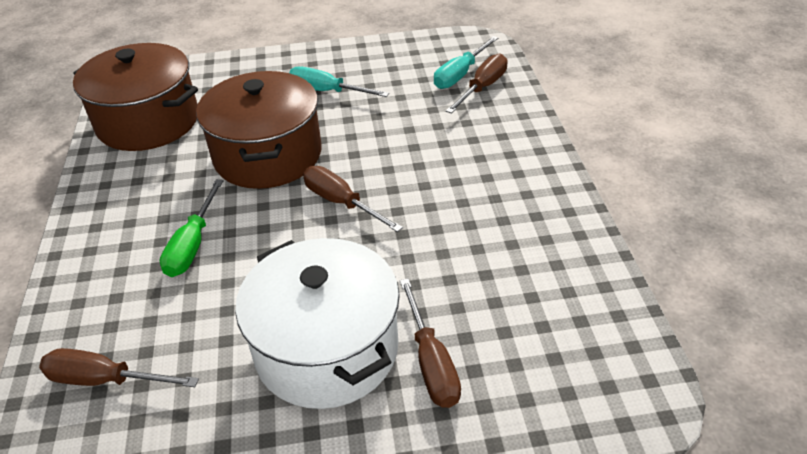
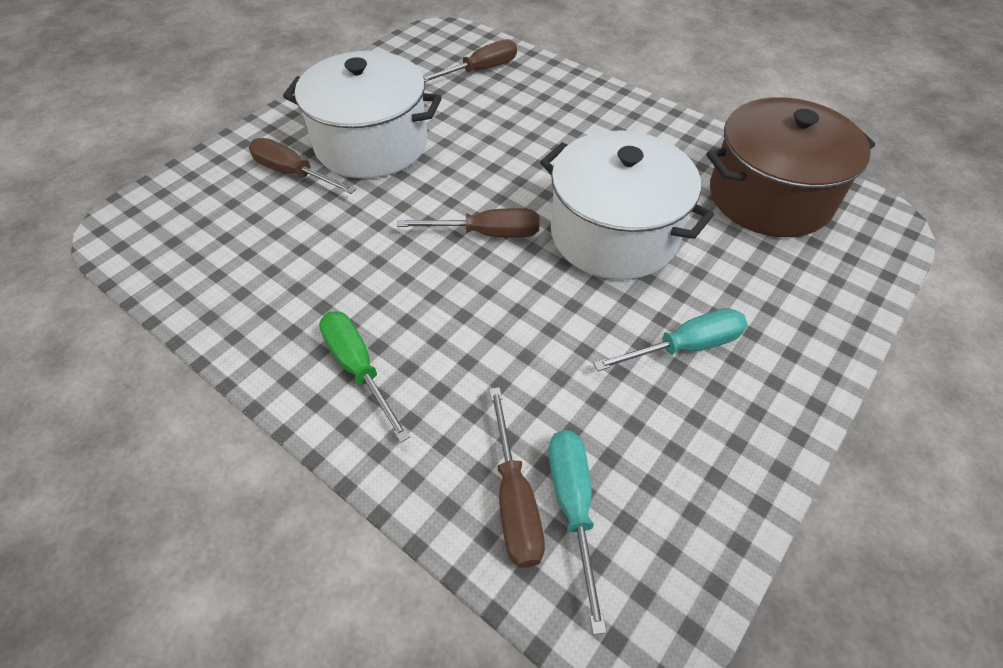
camera: 135 degrees right, 10 degrees up
(193, 244) = (549, 143): green screwdriver -> green screwdriver (358, 369)
(268, 155) = (614, 234): brown pot -> white pot

